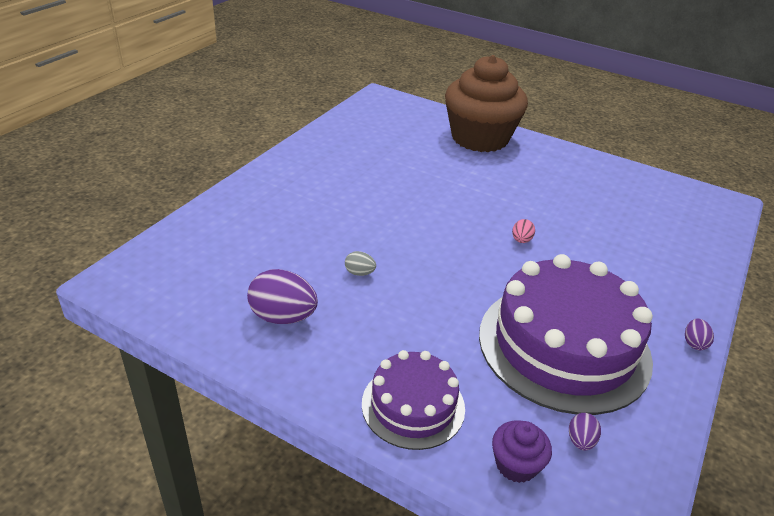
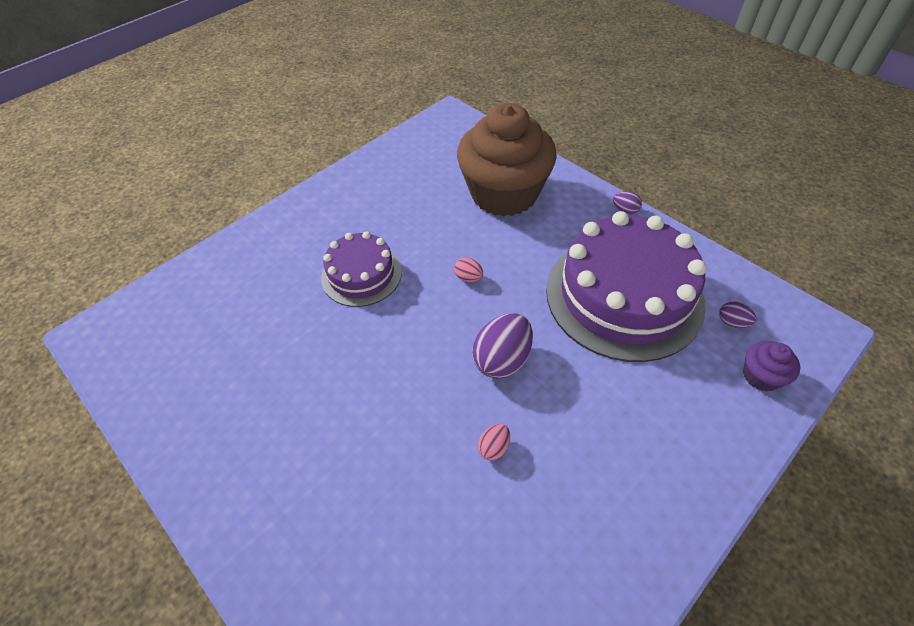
camera: 70 degrees left, 15 degrees up
(283, 317) = (562, 553): purple egg -> purple egg (502, 359)
(359, 273) = (494, 447): grey egg -> pink egg
(413, 405) = (699, 440): purple cake -> purple cake (361, 274)
(479, 138) = (261, 253): brown cupcake -> brown cupcake (504, 193)

